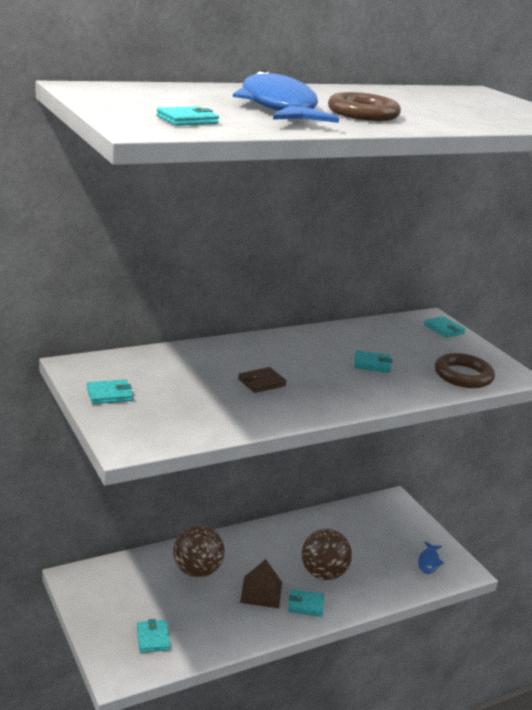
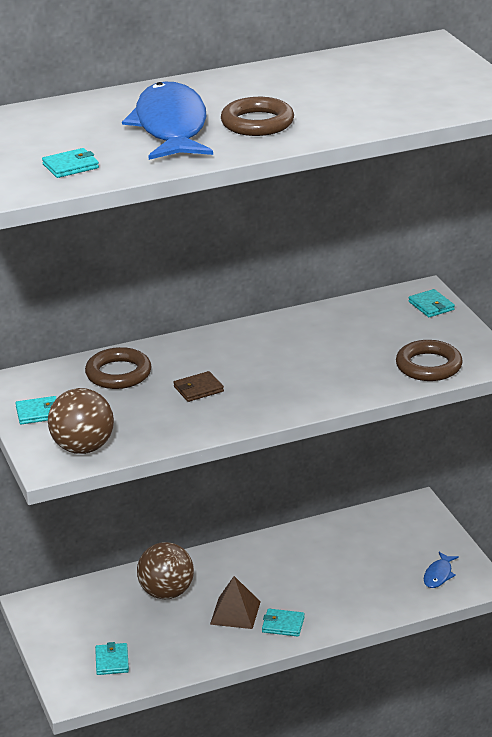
camera: 10 degrees right, 5 degrees up
(183, 364) = (118, 373): none -> brown ring
(323, 573) = (309, 591): brown ball -> brown ball (83, 448)
(372, 364) = (328, 358): turquoise wallet -> none

